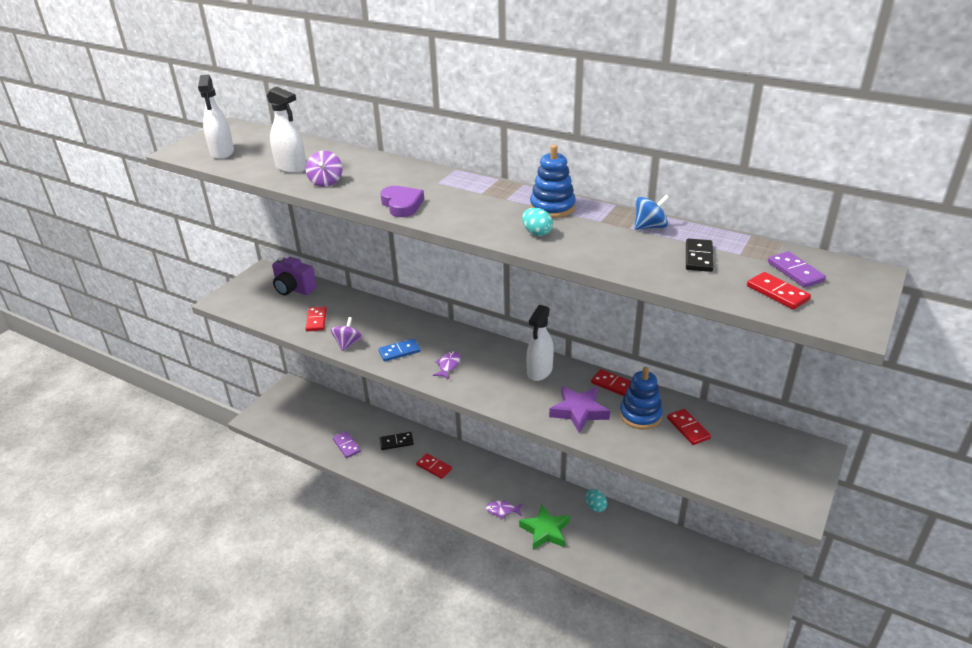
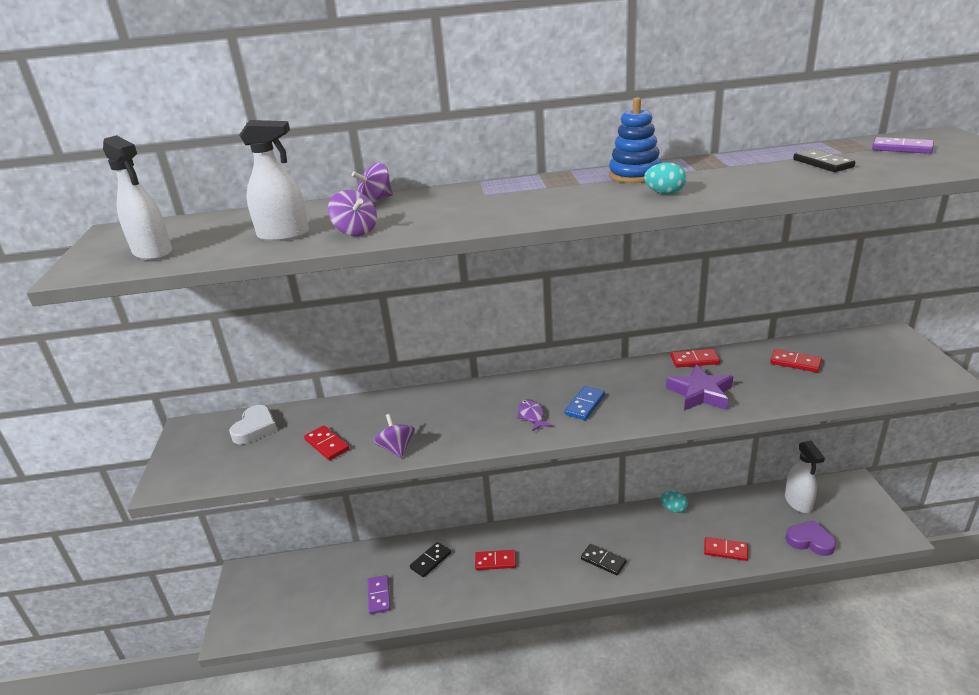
camera: 35 degrees left, 5 degrees down
(294, 289) = (255, 428): purple camera -> white heart
(346, 445) = (379, 596): purple domino -> purple domino turned 60 degrees clockwise
(373, 161) = (375, 201): none -> purple spinning top
(399, 351) = (464, 428): blue domino -> blue domino (585, 405)
(402, 205) = (487, 219): purple heart -> purple heart (810, 541)
(502, 510) = (603, 561): purple fish -> black domino
(539, 371) = (621, 380): white spray bottle -> white spray bottle (798, 502)
(545, 531) = (659, 555): green star -> none
(640, 415) = (748, 371): blue stacking toy -> none
(650, 227) = (741, 160): blue spinning top -> none
(777, 293) = (924, 162): red domino -> red domino (725, 550)

